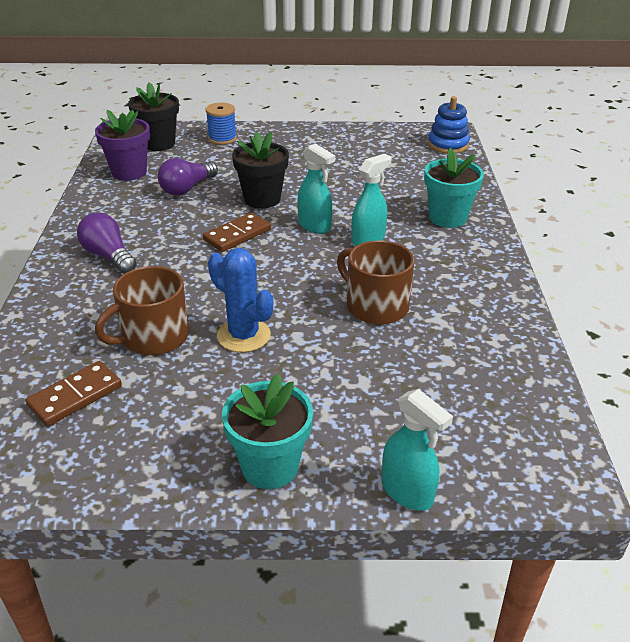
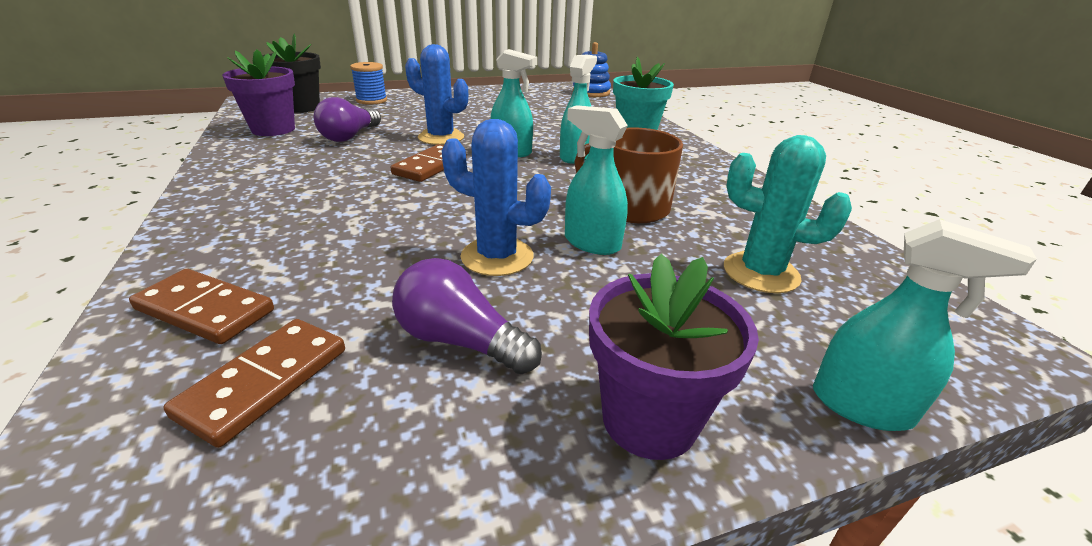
camera: 20 degrees left, 5 degrees down
(53, 342) = (205, 310): none -> brown domino
(108, 256) = (270, 201): purple light bulb -> purple light bulb (460, 341)
(153, 337) = (371, 277): brown mug -> none
(262, 199) = (441, 137): black flower pot -> blue cactus
(270, 466) = (649, 419): turquoise flower pot -> purple flower pot
(319, 336) = (591, 243): none -> turquoise spray bottle
(431, 387) = (760, 273): none -> turquoise cactus

